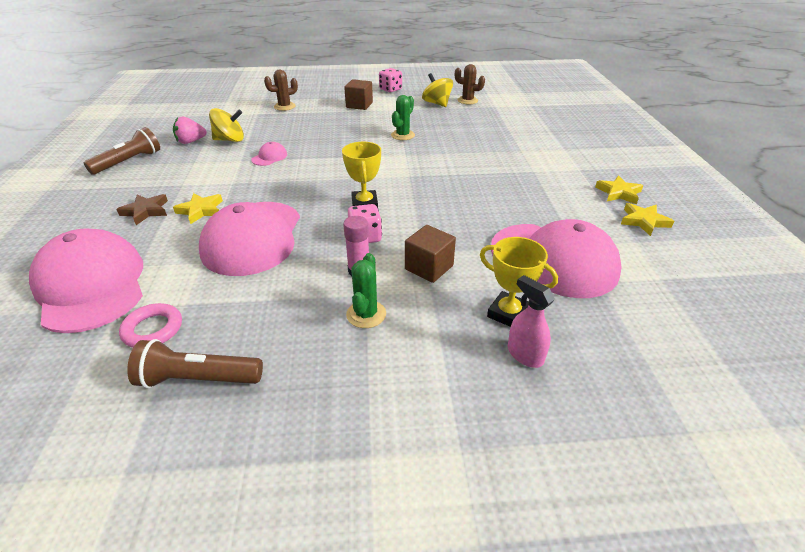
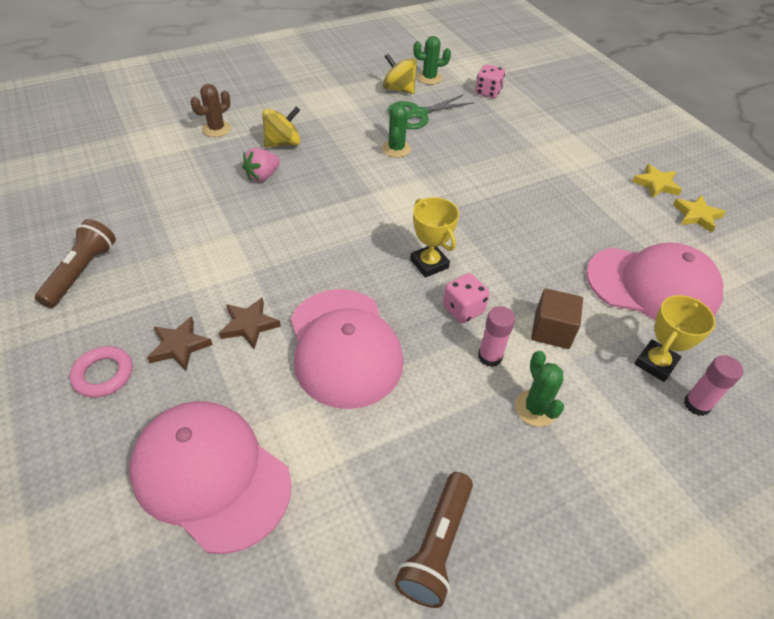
camera: 25 degrees left, 10 degrees up
(153, 329) = (337, 506): pink ring -> pink ring (103, 374)
(191, 142) = (139, 217): pink strawberry -> pink strawberry (262, 176)
(198, 379) = (436, 546): brown flashlight -> brown flashlight turned 45 degrees counterclockwise
(201, 210) = (249, 325): yellow star -> brown star
(230, 140) = (190, 202): yellow spinning top -> yellow spinning top (283, 143)
(269, 157) = (265, 219): pink cap -> none
(359, 105) = (309, 108): brown cube -> none
(390, 89) = (328, 75): pink dice -> pink dice (488, 92)
(439, 119) = (418, 114): none -> green scissors
(467, 100) = (429, 78): brown cactus -> green cactus
(508, 314) = (655, 363): yellow trophy -> yellow trophy turned 60 degrees counterclockwise
(524, 355) = (696, 404): pink spray bottle -> pink glue stick

